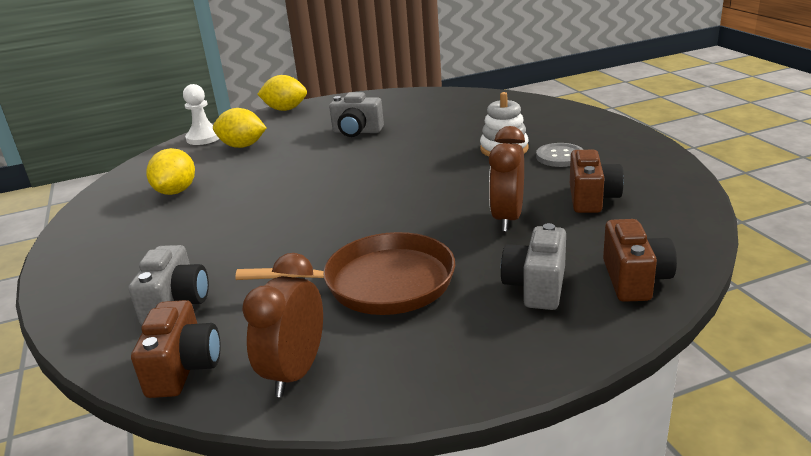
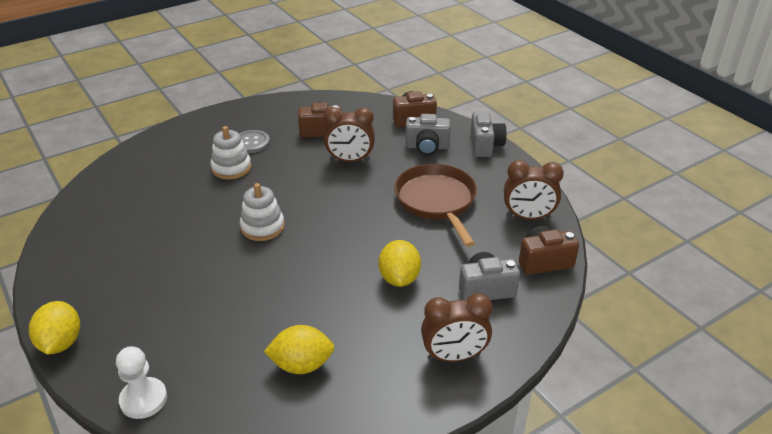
camera: 105 degrees left, 10 degrees up
(102, 269) = (454, 356): none -> brown clock
(242, 146) = (182, 348): yellow lemon -> yellow lemon (399, 278)
(357, 132) = (165, 260): grey camera -> grey camera (485, 145)
(384, 169) = (262, 227): none -> white stacking toy

